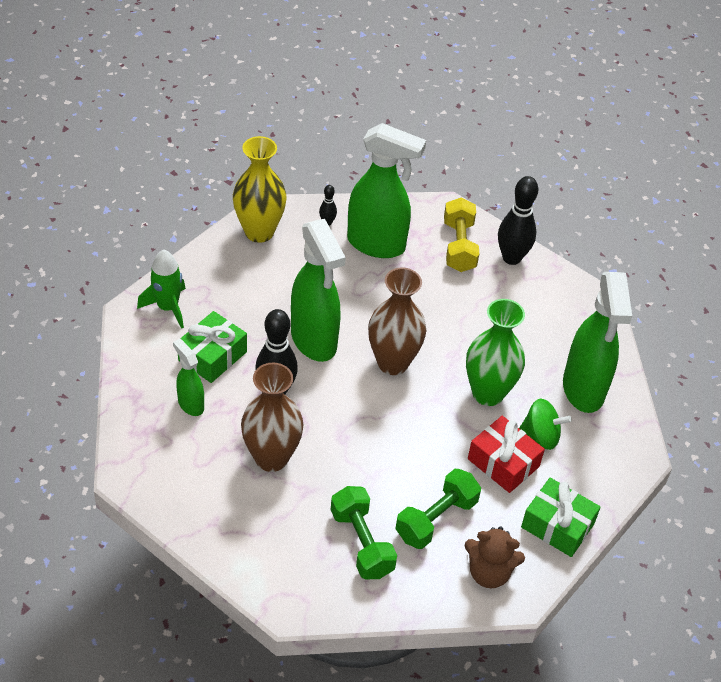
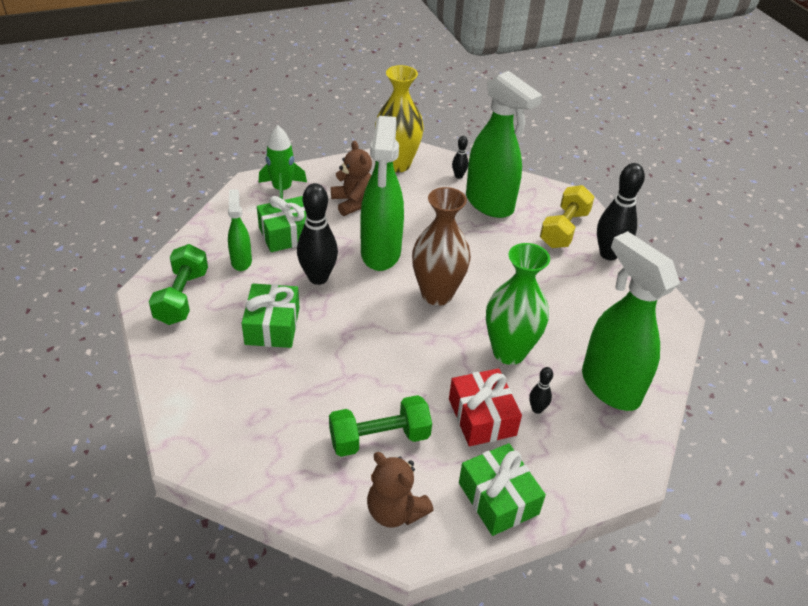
camera: 30 degrees right, 5 degrees down
(248, 295) = (353, 203): none -> brown teddy bear
(271, 458) = (272, 326): brown vase -> green gift
(362, 543) = (294, 428): green dumbbell -> green dumbbell (182, 297)
(541, 436) = (537, 409): green spinning top -> black bowling pin
(583, 390) = (609, 386): green spray bottle -> green spray bottle turned 120 degrees clockwise

